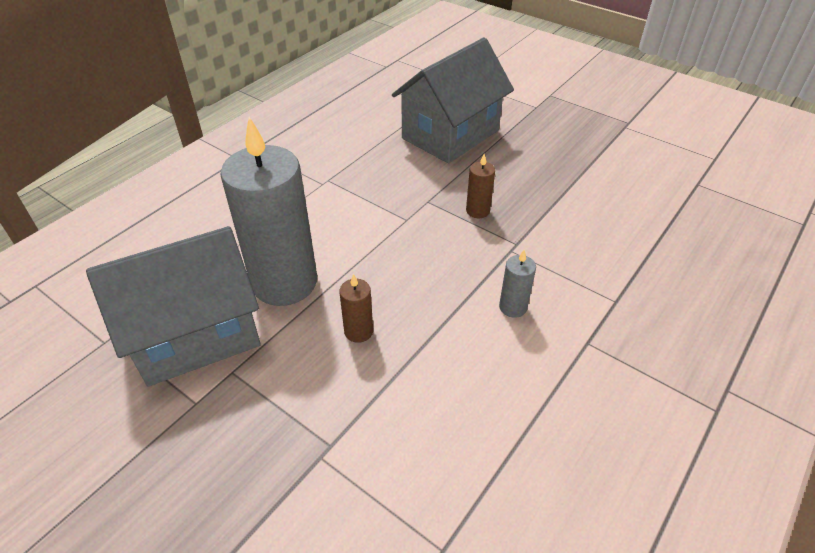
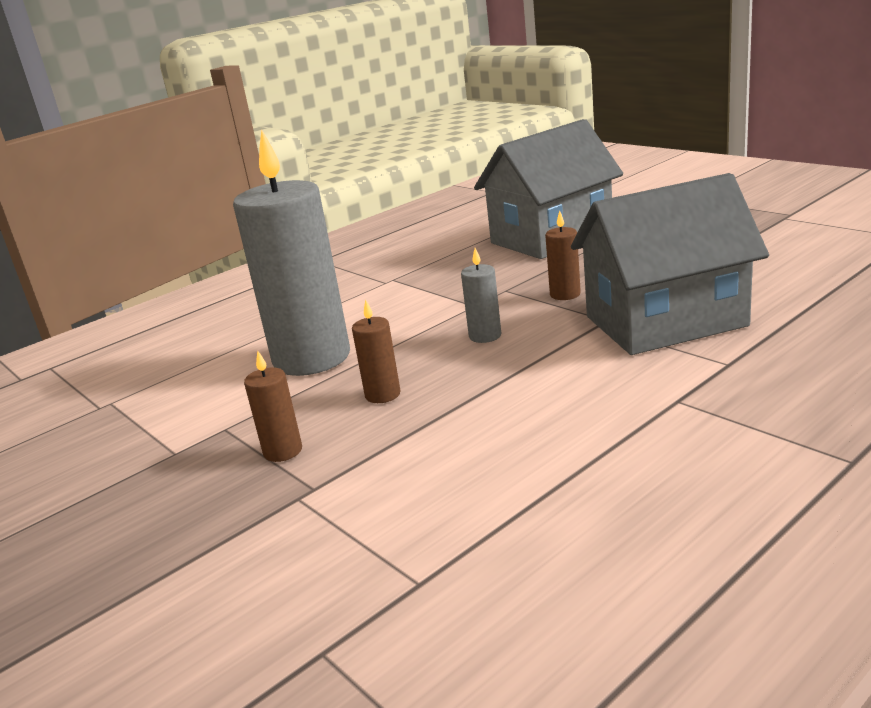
camera: 15 degrees right, 20 degrees down
(195, 334) = (197, 399): grey house -> grey house (665, 321)
(292, 401) = (283, 451): none -> brown candle
(513, 307) = (584, 371): grey candle -> grey candle (485, 336)

